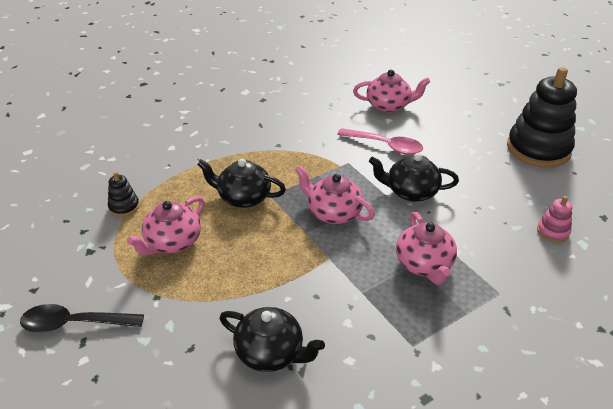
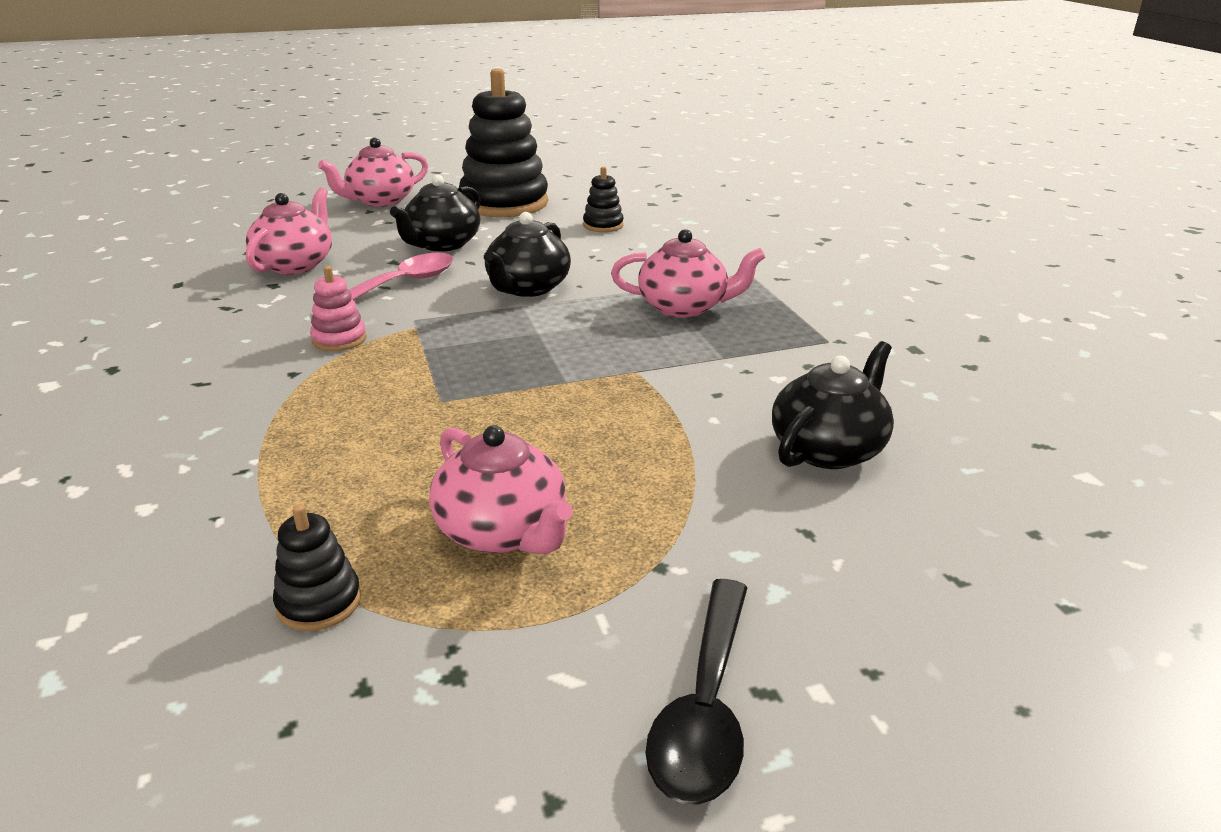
camera: 75 degrees left, 10 degrees down
(243, 197) = (423, 430): black teapot -> black teapot (442, 244)
(333, 212) = (532, 351): pink teapot -> pink teapot (380, 201)
(536, 201) = (603, 225): none -> black stacking toy
(553, 231) = (661, 229): pink stacking toy -> pink stacking toy (339, 339)

